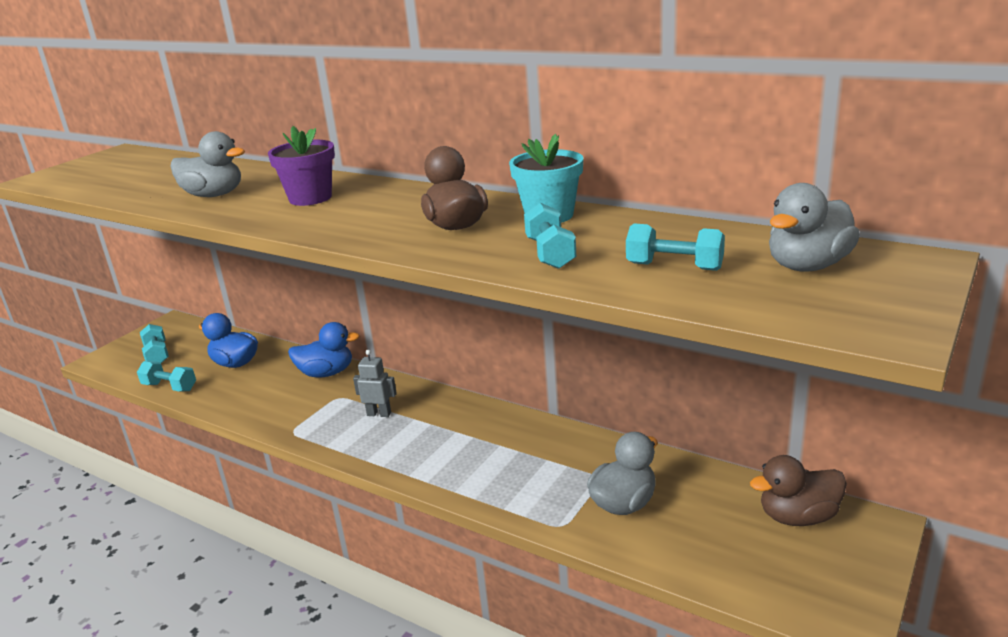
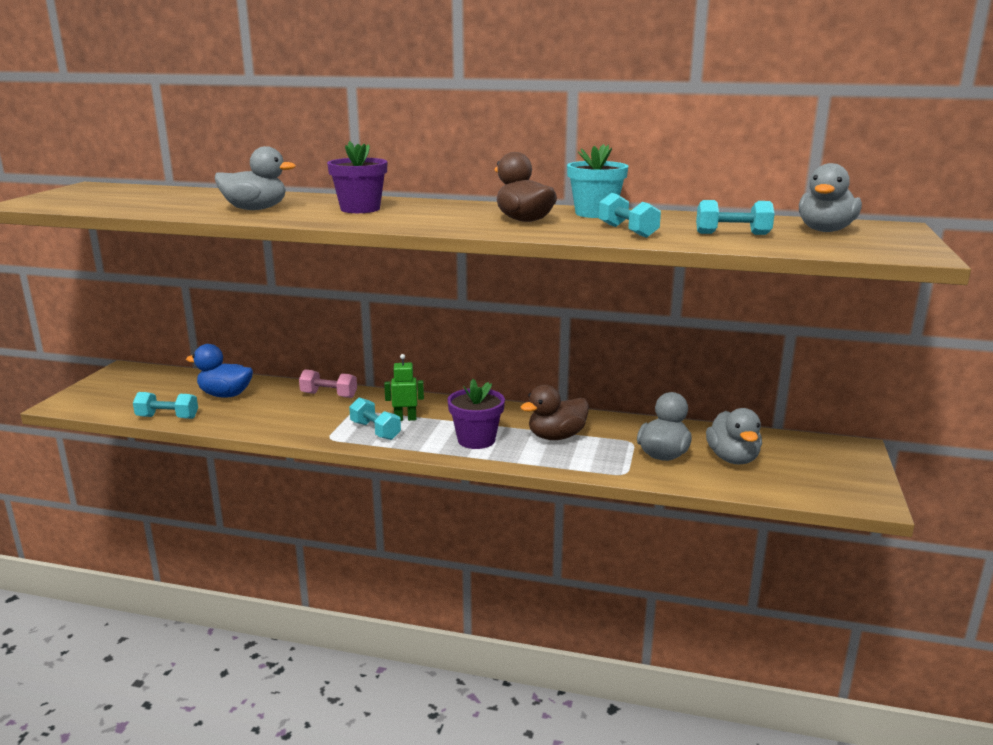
camera: 20 degrees left, 5 degrees down
(157, 354) = (130, 394): turquoise dumbbell -> turquoise dumbbell (375, 431)
(326, 373) = (329, 395): blue duck -> pink dumbbell
(379, 414) = (405, 419): grey robot -> green robot
(431, 453) = (476, 440): none -> purple flower pot
(704, 521) = (732, 458): none -> grey duck
(798, 517) = (797, 448): brown duck -> brown duck (556, 437)

